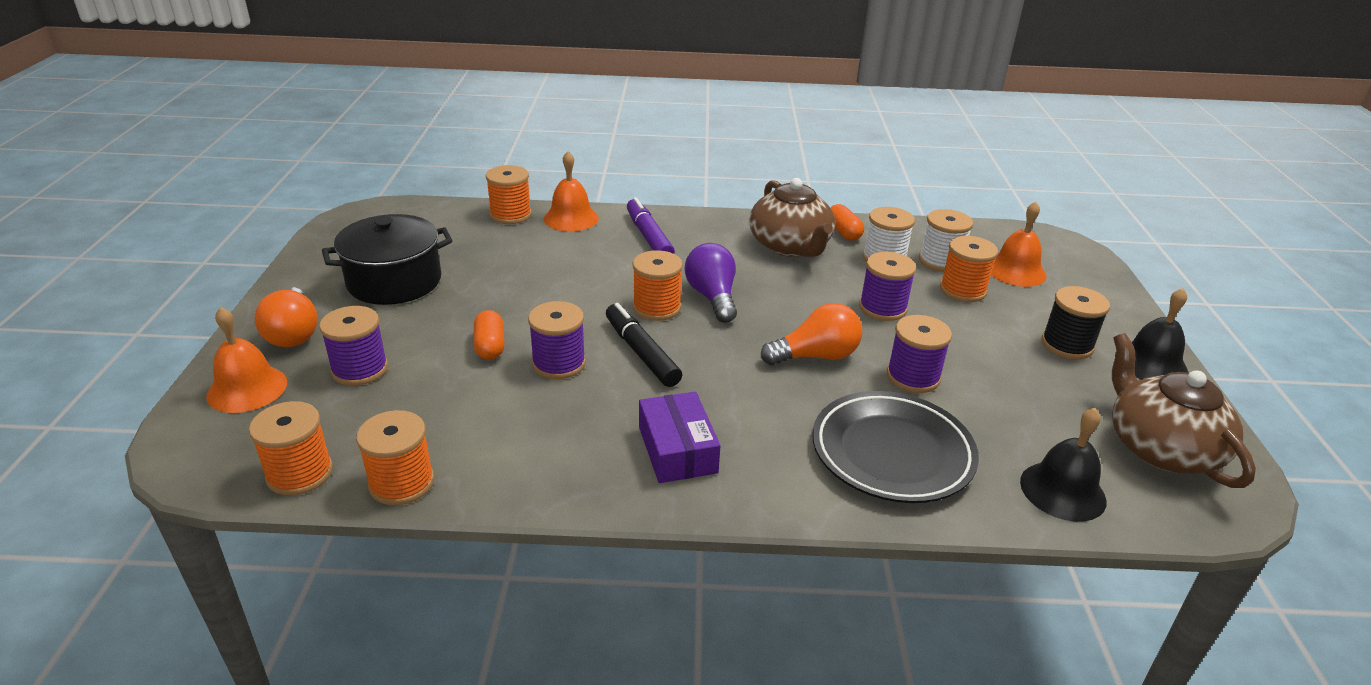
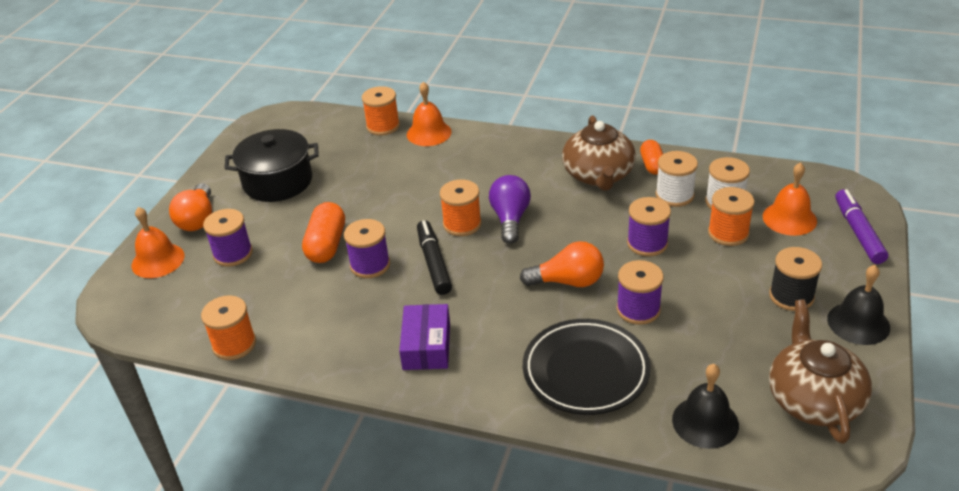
camera: 20 degrees right, 5 degrees up
(300, 473) = (174, 328): orange spool -> none
(490, 346) = (326, 245): orange capsule -> orange capsule, size x1.55
(648, 237) = (484, 156): purple marker -> purple marker (858, 232)

